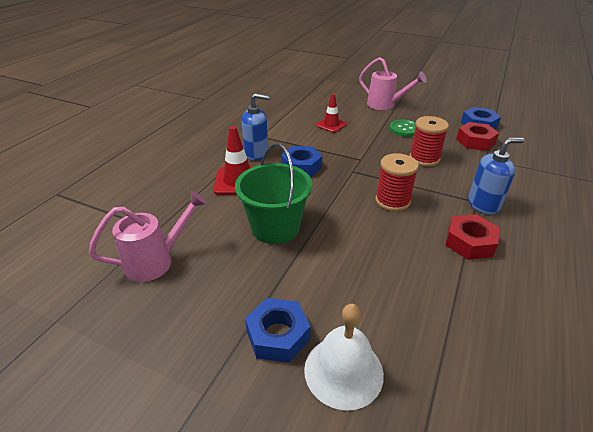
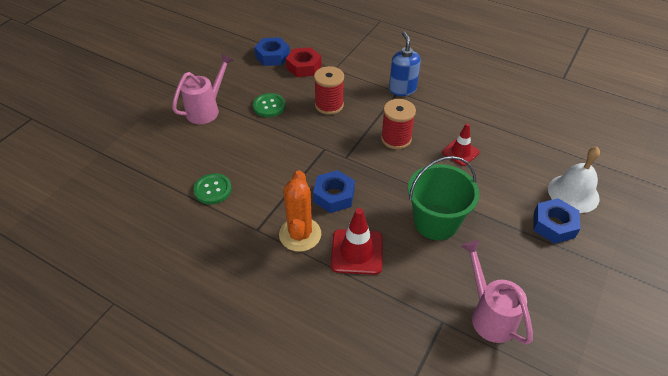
camera: 85 degrees left, 10 degrees up
(257, 154) = (300, 234): blue soap dispenser -> orange cactus
(298, 116) = (213, 189): none -> green button
(331, 125) = (244, 162): red traffic cone -> red traffic cone (460, 152)
(469, 242) = (448, 108): red nut -> none

